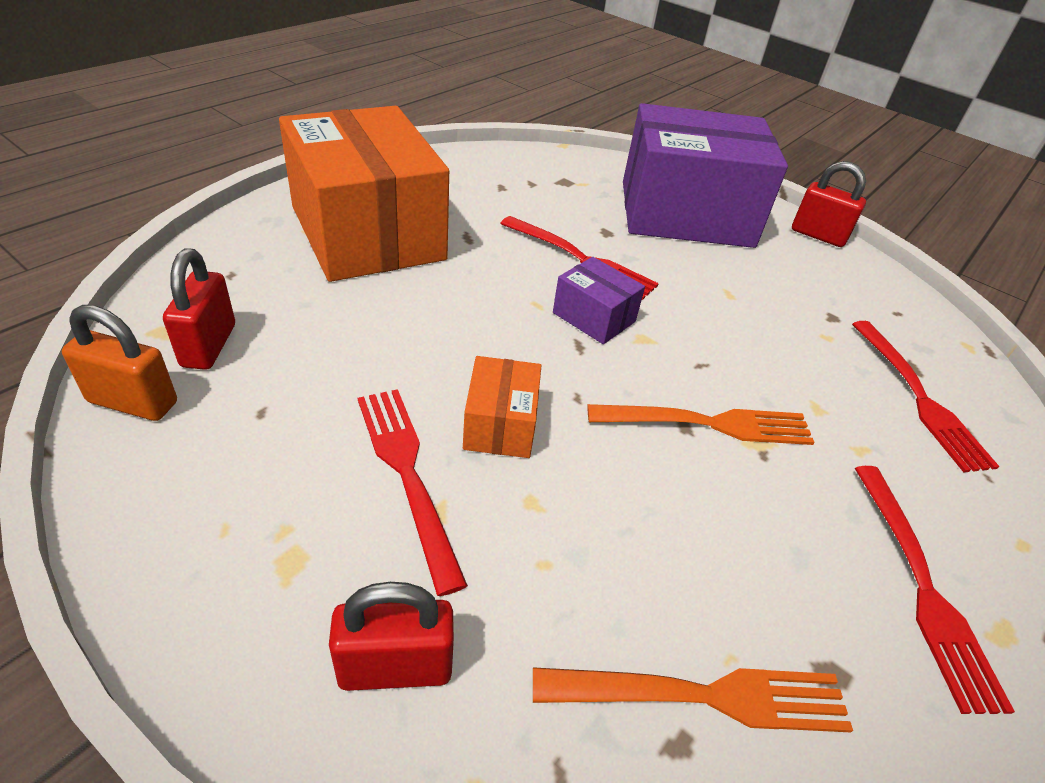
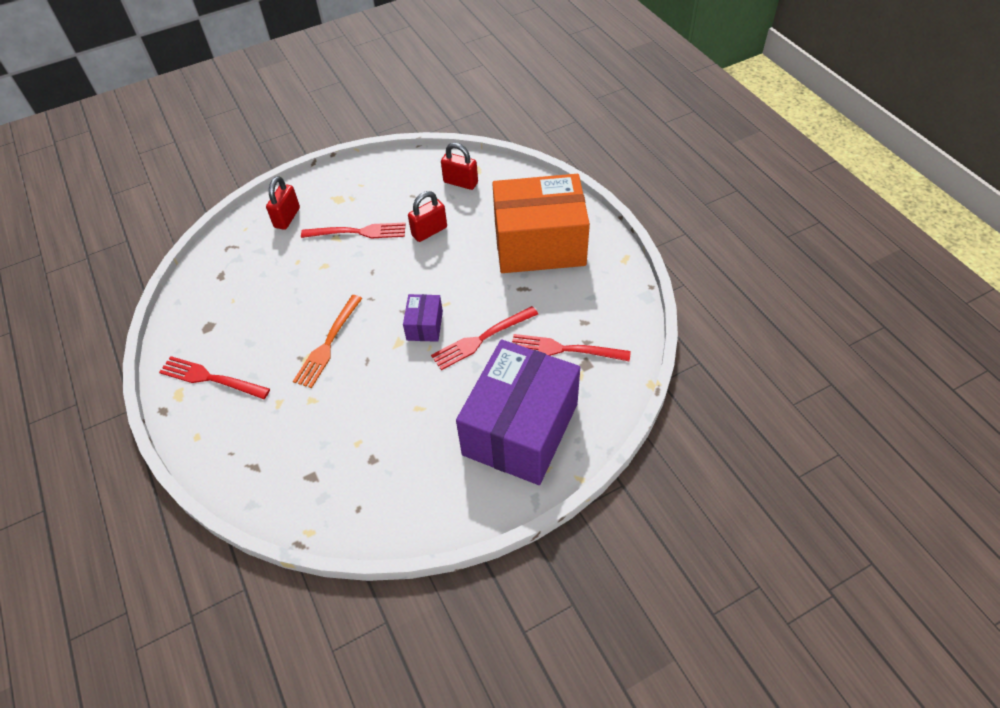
camera: 120 degrees right, 10 degrees up
(133, 402) = (434, 163): orange padlock -> none
(500, 424) = (368, 266): orange box -> none
(594, 317) = (424, 326): purple box -> purple box turned 60 degrees counterclockwise
(703, 696) = (228, 287): orange fork -> none
(818, 235) = (464, 517): red padlock -> red padlock (429, 231)
(919, 397) = (290, 460): red fork -> red fork (564, 349)

